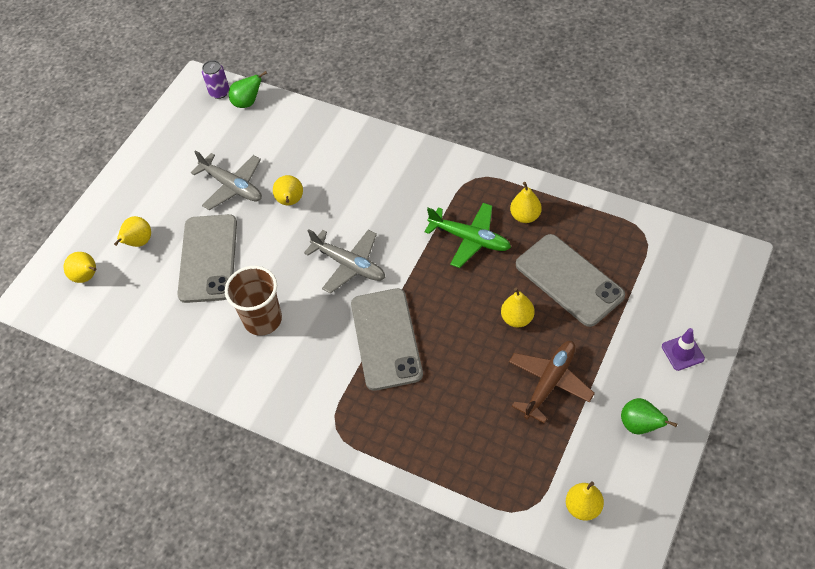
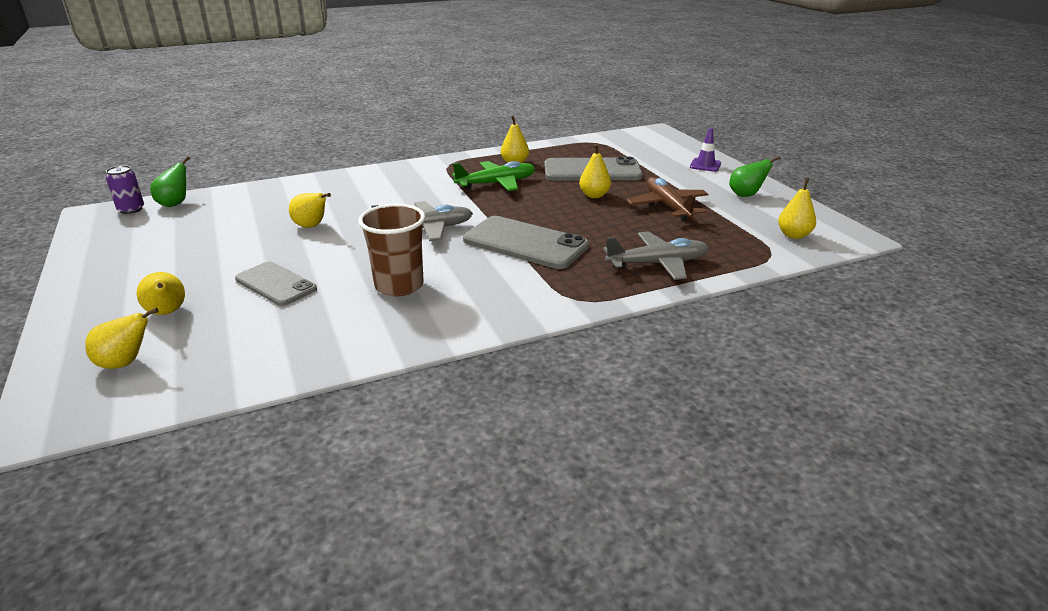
camera: 55 degrees left, 25 degrees down
(208, 258) = (275, 284): grey phone -> grey phone, size x0.64
(232, 186) = (233, 242): grey plane -> grey plane (658, 264)

